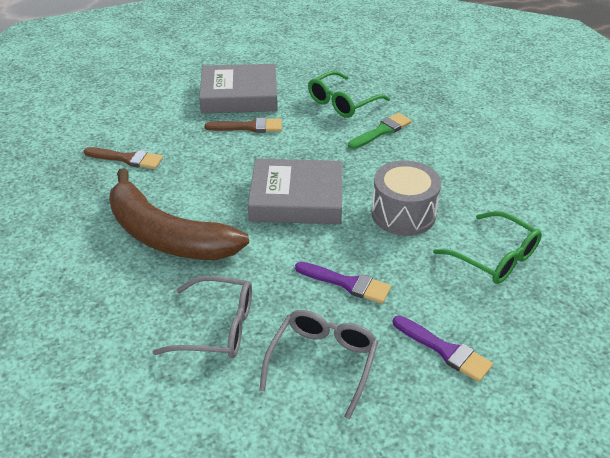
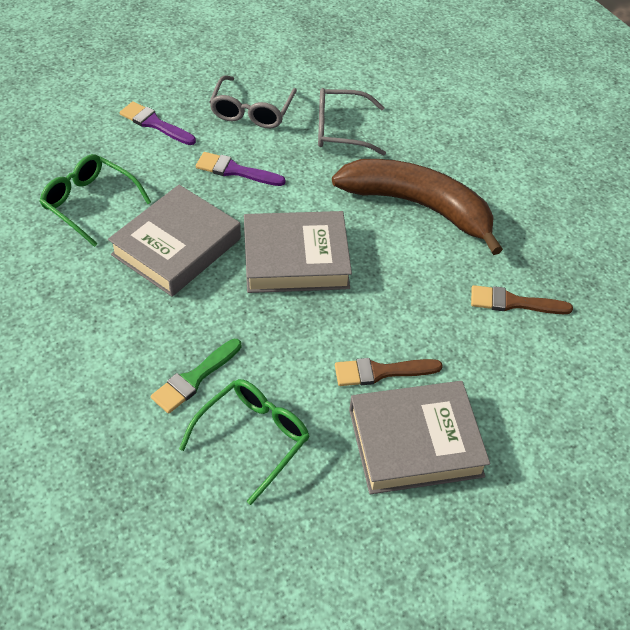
camera: 170 degrees right, 10 degrees up
(403, 214) = (176, 247): grey drum -> grey book

